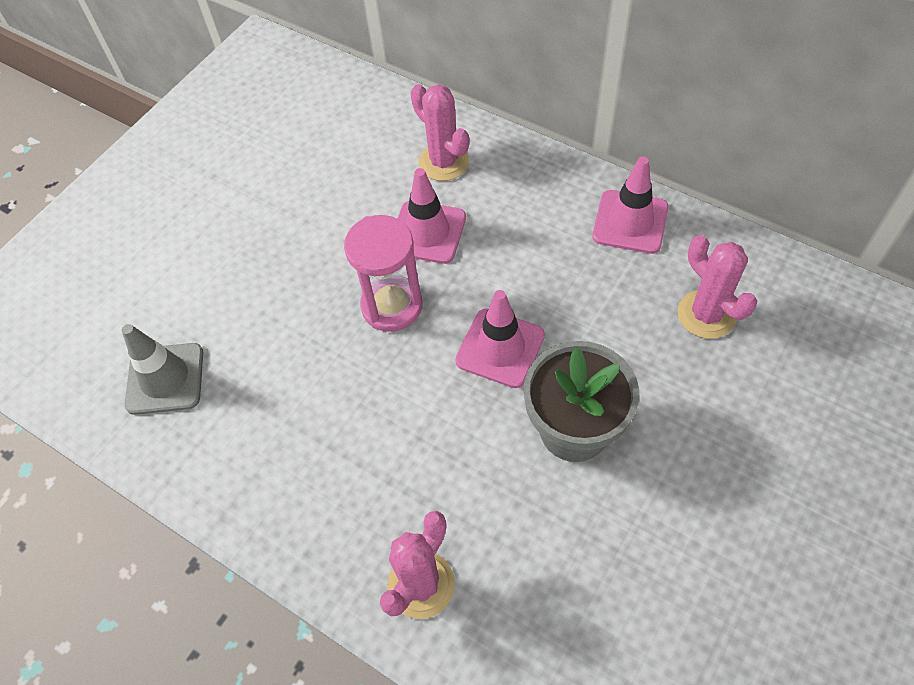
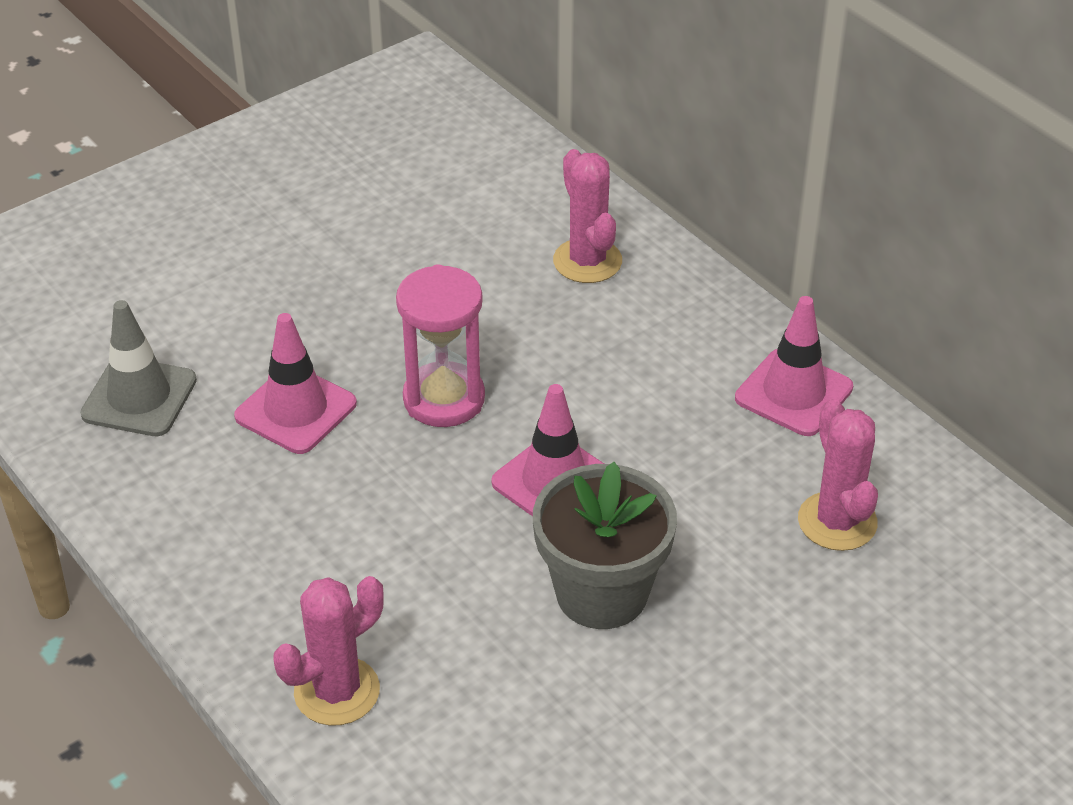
camera: 15 degrees right, 15 degrees down
(427, 232) = (527, 332): pink traffic cone -> pink traffic cone (296, 410)

